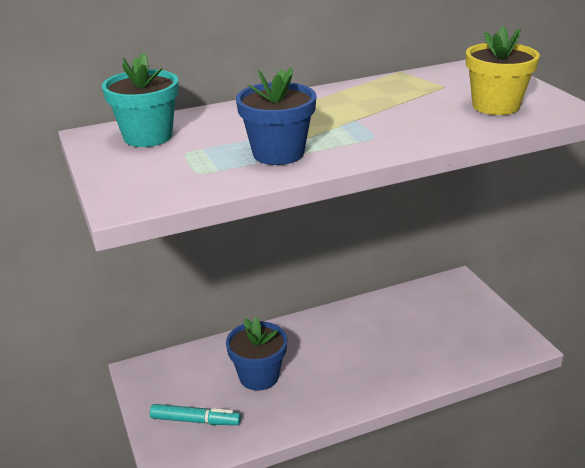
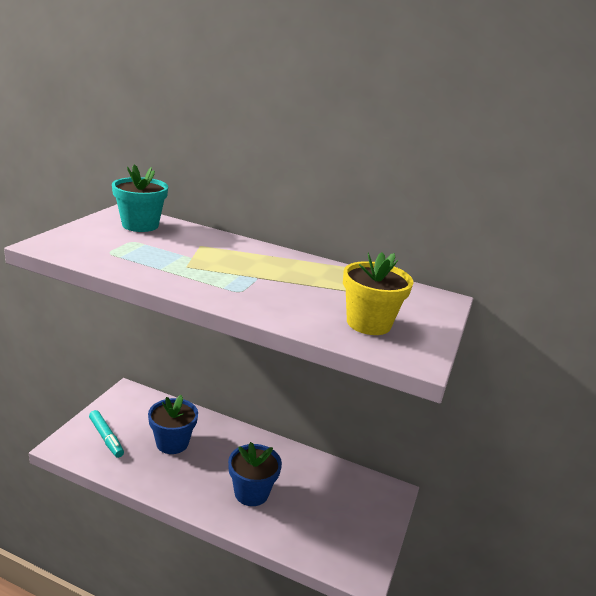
camera: 40 degrees right, 5 degrees down
(278, 153) = (167, 267): blue flower pot -> blue flower pot (251, 493)

